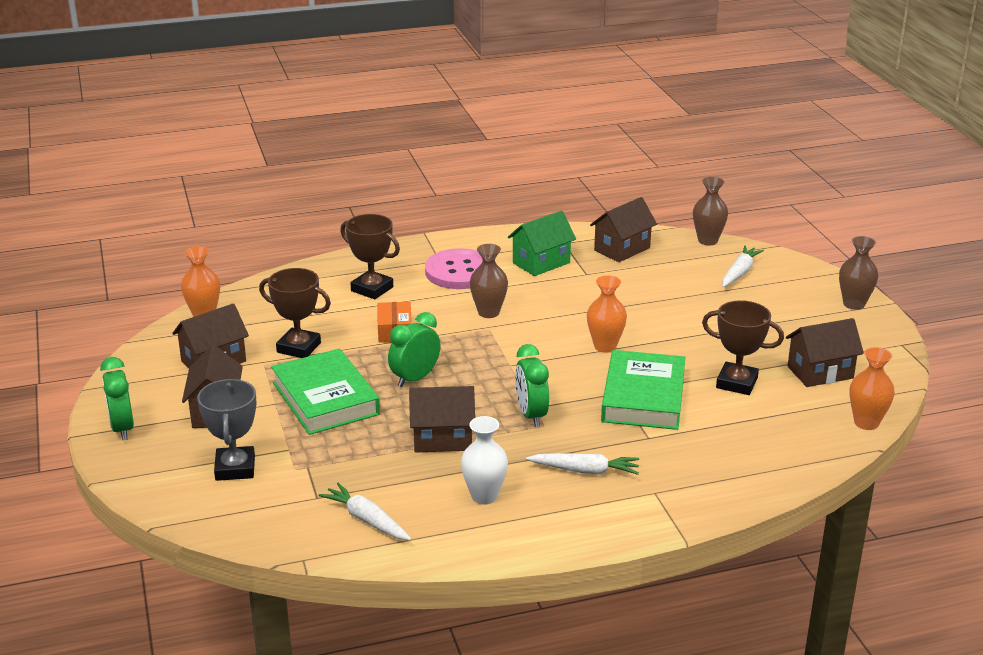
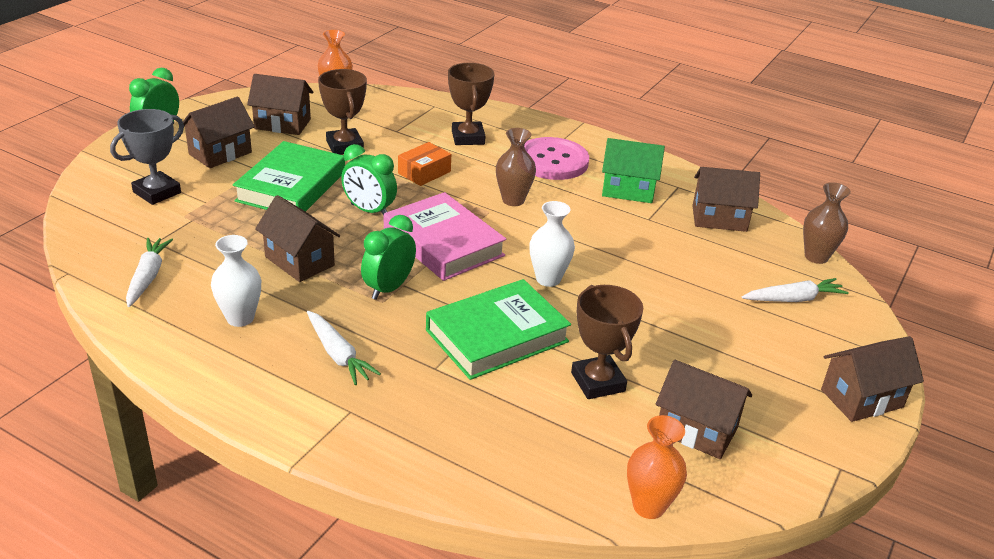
camera: 45 degrees right, 5 degrees up
(415, 378) = (369, 211): green clock -> green clock turned 150 degrees counterclockwise
(504, 367) = (443, 243): none -> pink book
(605, 346) = (548, 279): orange vase -> white vase
(854, 304) = (861, 398): brown vase -> brown house

